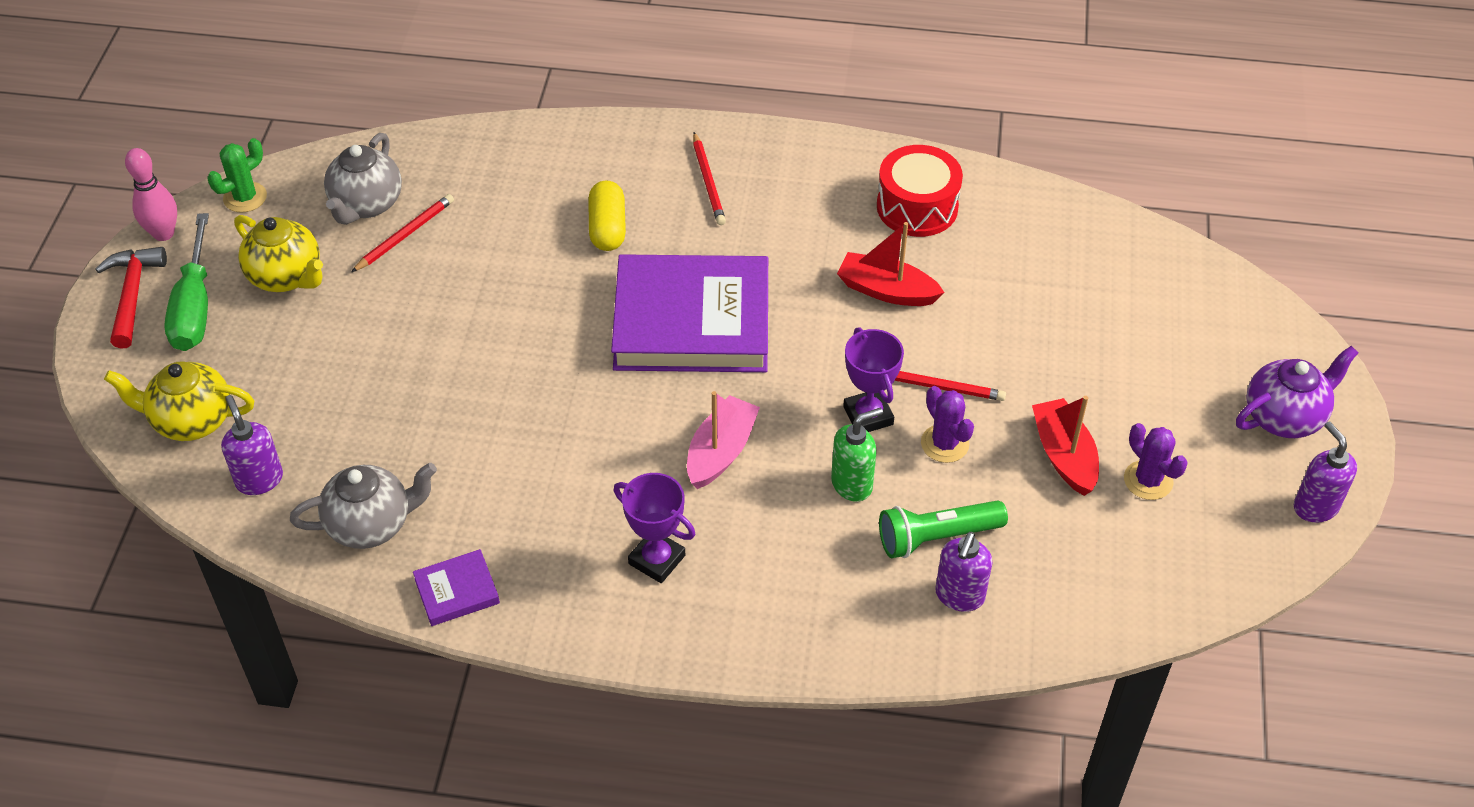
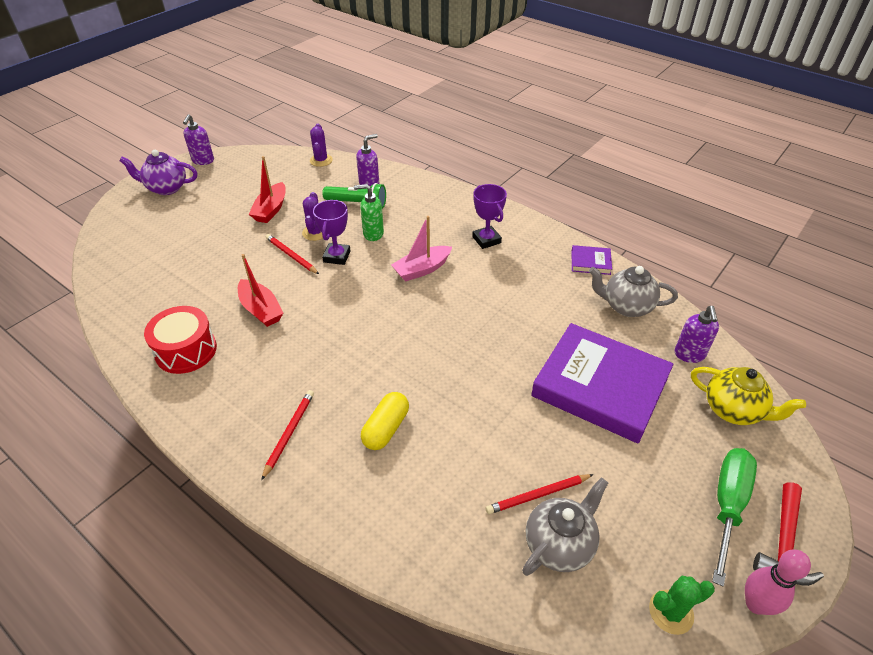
camera: 150 degrees left, 5 degrees down
(286, 277) = (646, 499): yellow teapot -> none
(692, 321) = (383, 339): purple book -> purple book (600, 386)
(1148, 480) = (250, 190): purple cactus -> purple cactus (321, 160)

